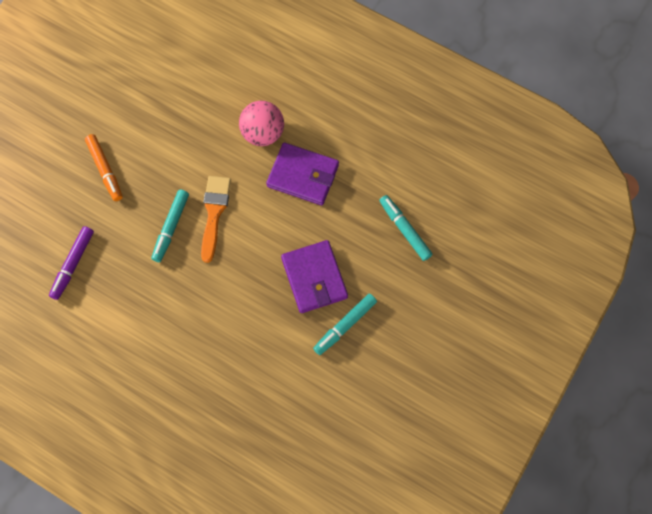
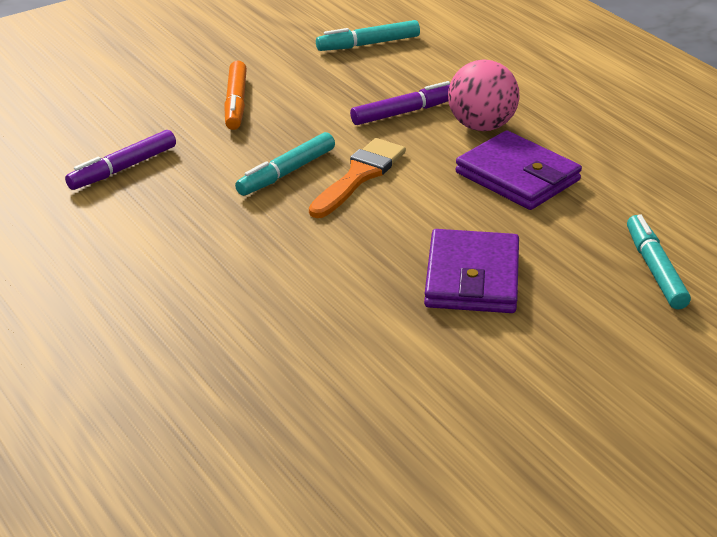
camera: 25 degrees right, 35 degrees down
(212, 137) = (404, 112): none -> purple marker
(345, 326) = (492, 343): turquoise marker -> turquoise marker (368, 44)

